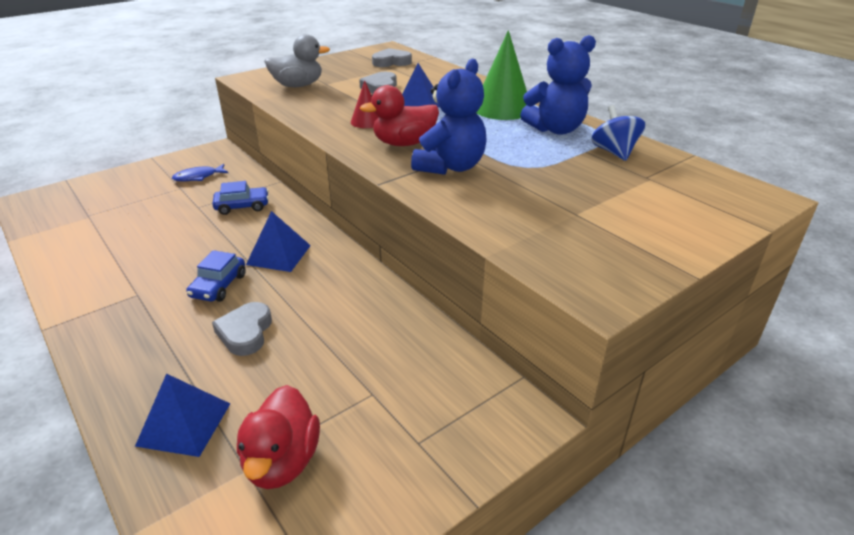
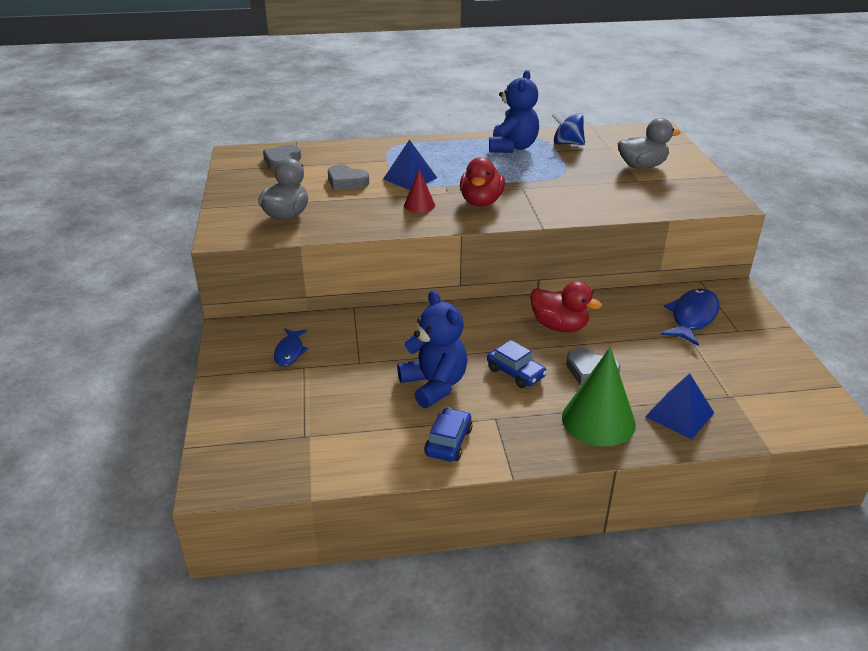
camera: 60 degrees left, 0 degrees up
(242, 206) = (385, 337): blue car -> blue car (448, 442)
(278, 254) = (490, 335): blue pyramid -> none
(282, 461) = (732, 381): red duck -> red duck (559, 326)
(418, 389) = (692, 317): none -> blue fish
(450, 167) = (539, 197): blue teddy bear -> blue teddy bear (434, 385)
(502, 108) = (453, 151): green cone -> green cone (598, 420)
(624, 208) = (642, 166): none -> grey duck

